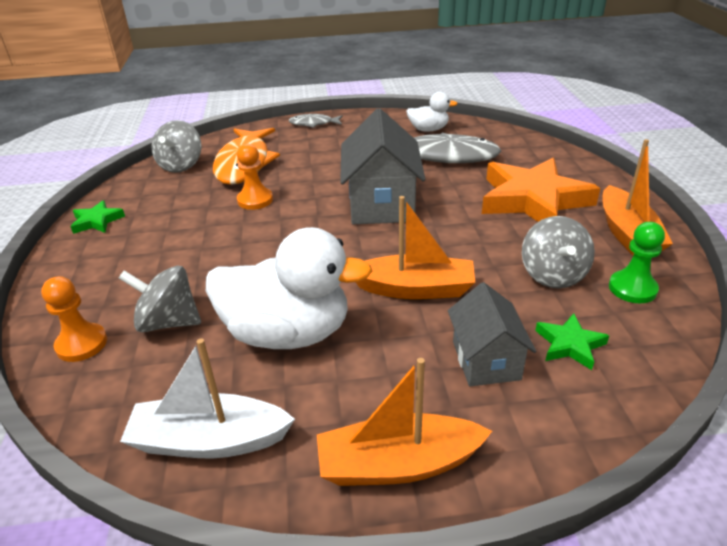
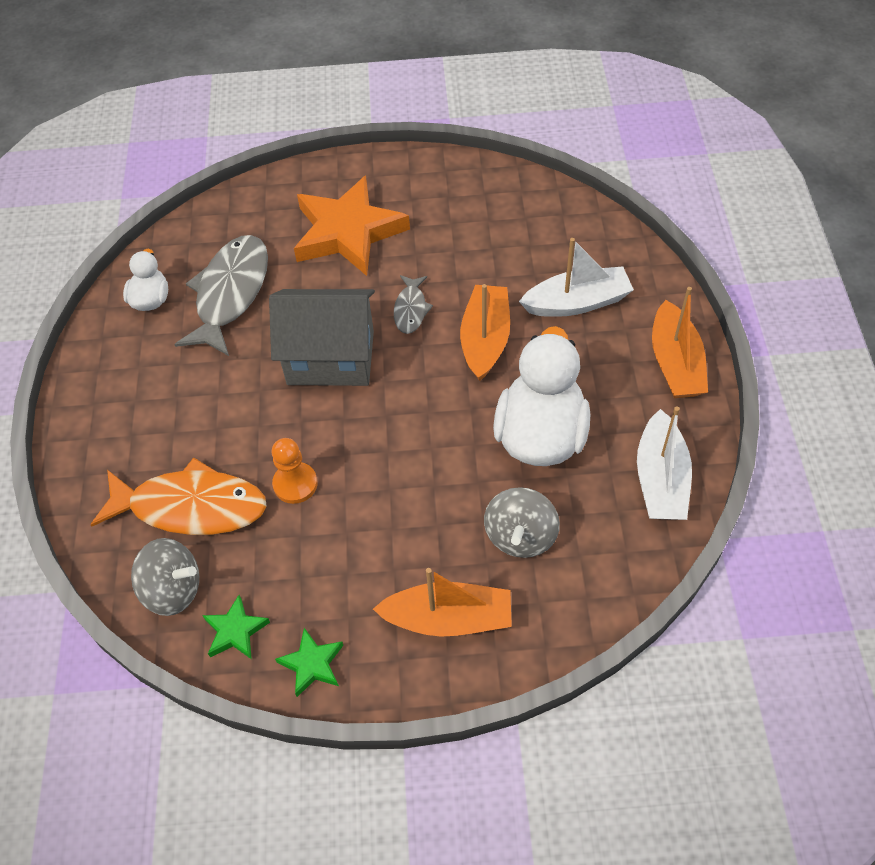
camera: 85 degrees left, 20 degrees up
(81, 344) = (549, 608): orange pawn -> none
(313, 124) = (83, 429): grey fish -> grey fish (411, 309)
(486, 360) = (577, 302): grey house -> white boat
(552, 275) = (474, 243): grey spinning top -> none
(570, 344) = (561, 251): green star -> green star (235, 631)
(627, 233) = (419, 181): orange boat -> orange boat (448, 619)
(632, 288) = (497, 199): green pawn -> none

